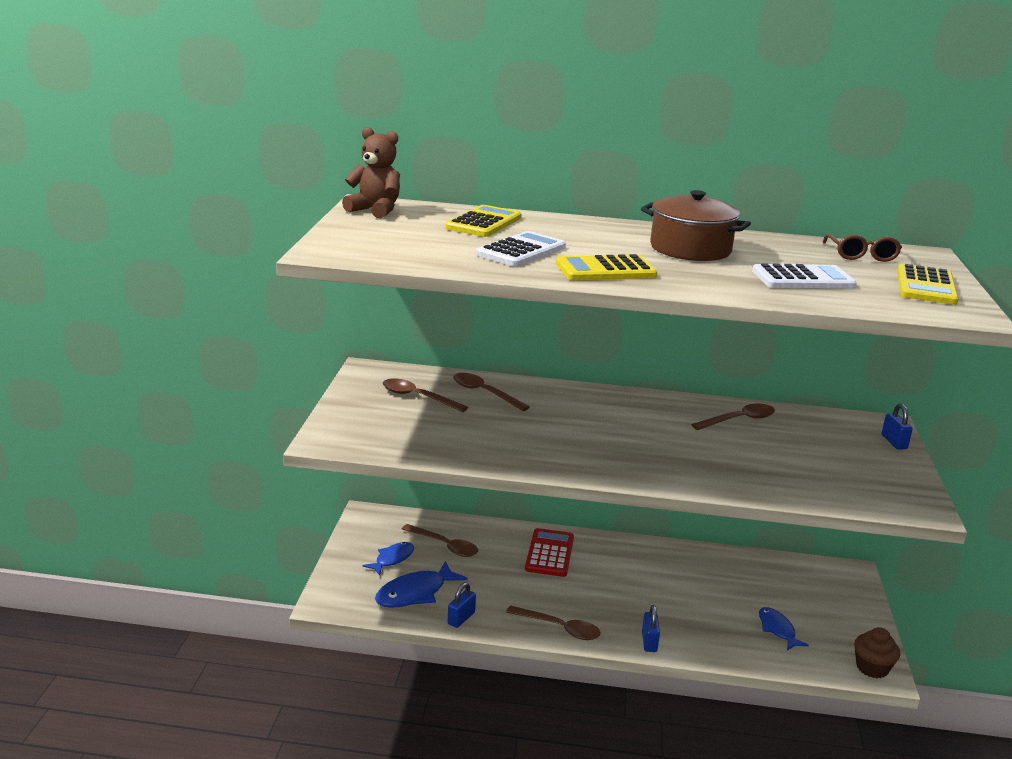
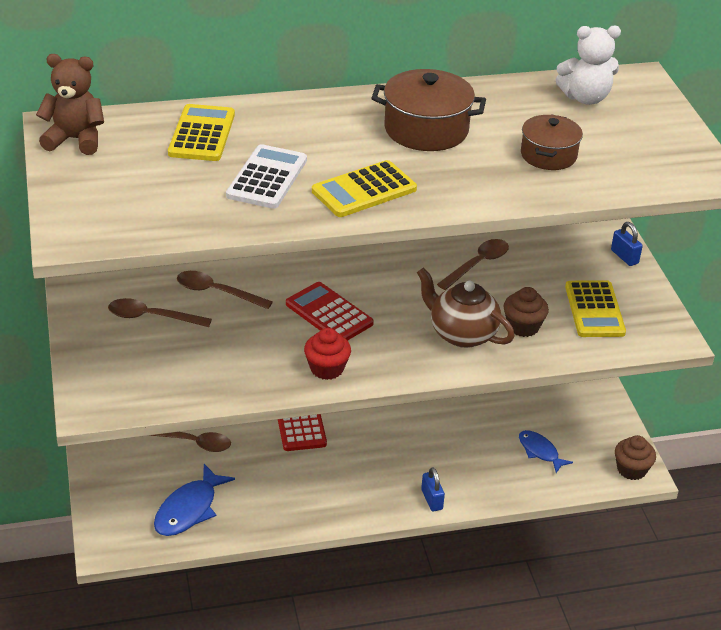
camera: 20 degrees left, 15 degrees up
(392, 559) = (146, 474): blue fish -> none
(461, 618) = (247, 525): blue padlock -> none
(553, 460) = (327, 368): none -> red cupcake
(559, 628) = (345, 509): brown spoon -> none
(577, 425) = (329, 314): none -> red calculator
(699, 463) = (462, 334): none -> brown teapot
(764, 470) = (523, 326): none -> brown cupcake
(803, 279) = (548, 155): white calculator -> brown pot
(861, 255) = (585, 98): brown glasses -> white teddy bear
(926, 286) = (658, 137): yellow calculator -> yellow calculator (594, 310)

